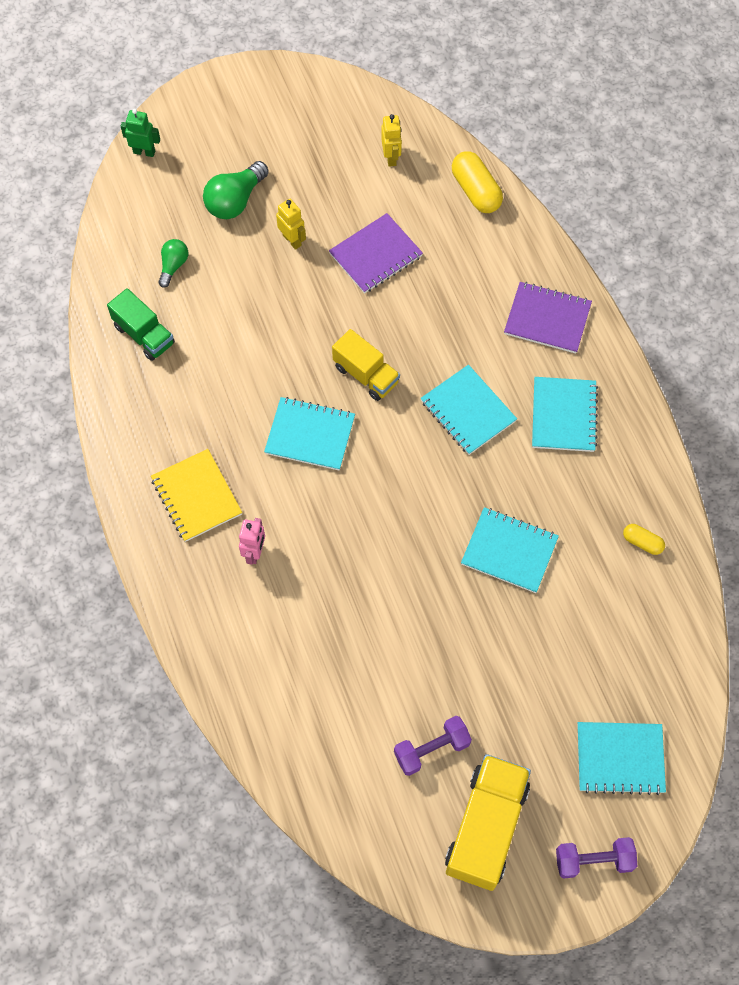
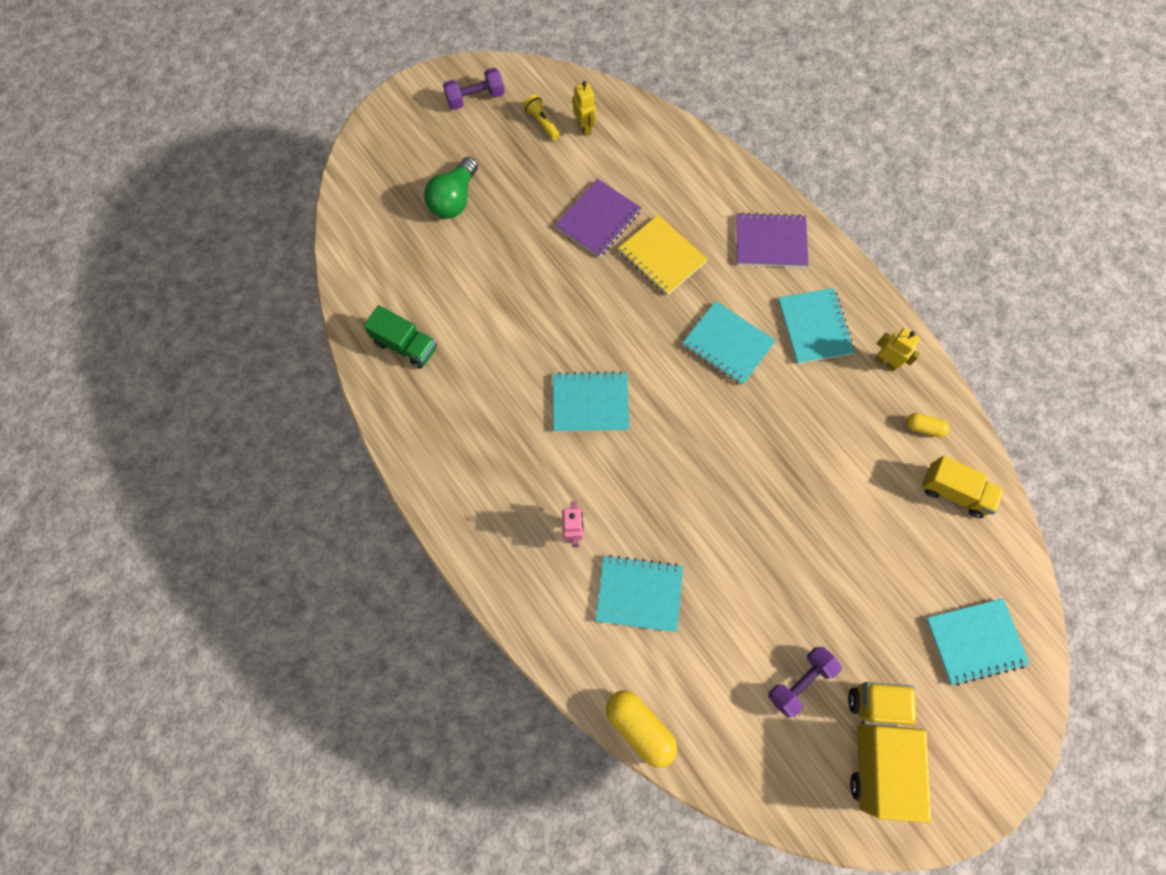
camera: 15 degrees left, 5 degrees up
(144, 152) = (356, 173): green robot -> none
(173, 266) = (414, 273): green light bulb -> none
(196, 496) = (501, 490): yellow notebook -> yellow notebook (662, 257)
(292, 240) = (518, 223): yellow robot -> yellow robot (885, 362)
(348, 142) = (542, 123): none -> yellow flashlight
(366, 375) = (624, 333): yellow truck -> yellow truck (954, 492)
(476, 191) = (669, 141): yellow capsule -> yellow capsule (639, 727)
(509, 551) = (808, 467): turquoise notebook -> turquoise notebook (639, 593)
(593, 860) = (985, 749): purple dumbbell -> purple dumbbell (475, 98)

